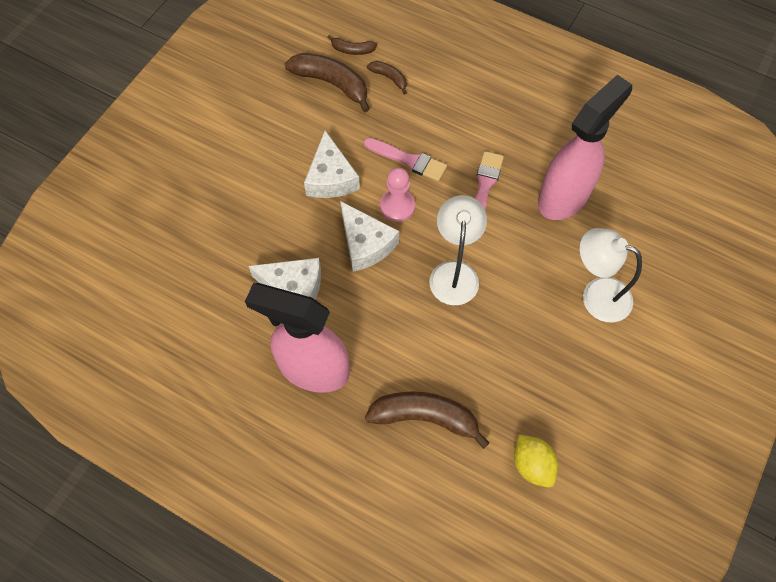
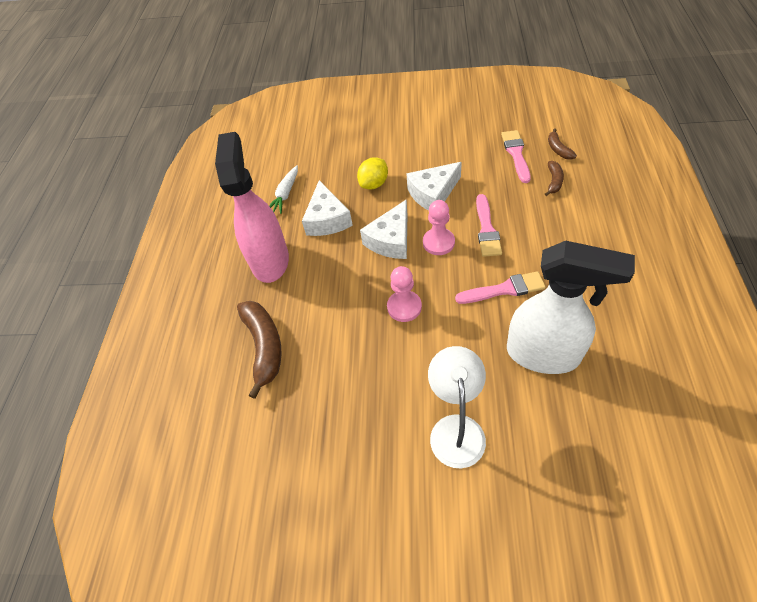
camera: 70 degrees right, 10 degrees down
(222, 314) = (285, 194): none -> white carrot
(331, 83) = (516, 154): brown banana -> pink brush
(454, 273) = (404, 307): white lamp -> pink pawn
(532, 465) = (256, 446): yellow lemon -> yellow lemon (374, 184)
(564, 196) = (543, 354): pink spray bottle -> white spray bottle

